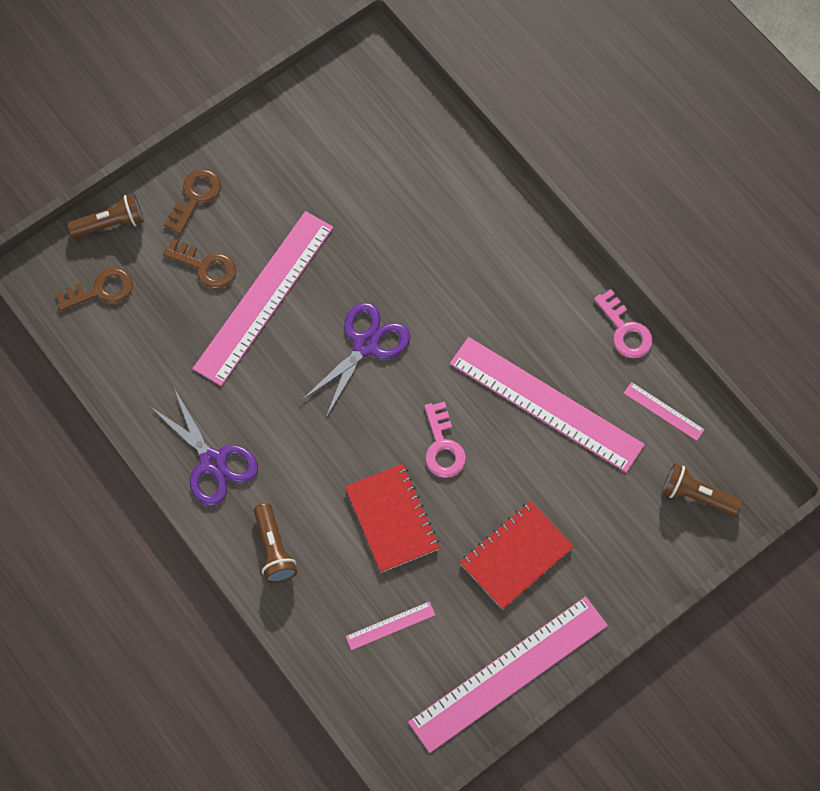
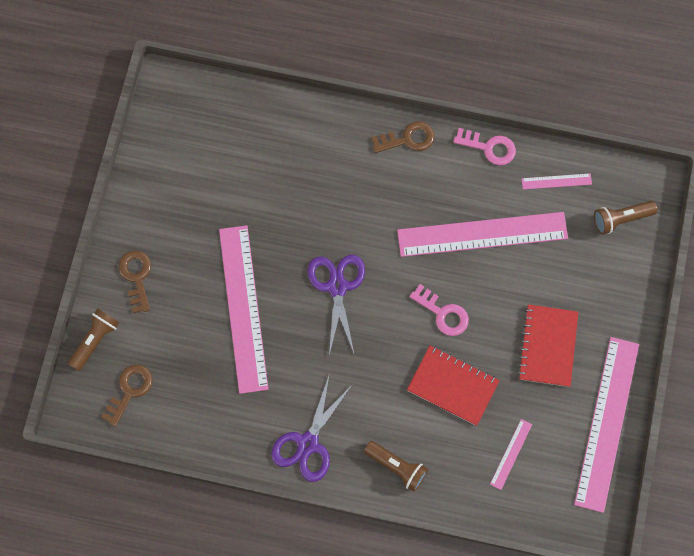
camera: 40 degrees left, 5 degrees up
(205, 266) = (185, 318): brown key -> brown key (408, 139)
(213, 462) = (307, 443): purple scissors -> purple scissors turned 105 degrees clockwise

